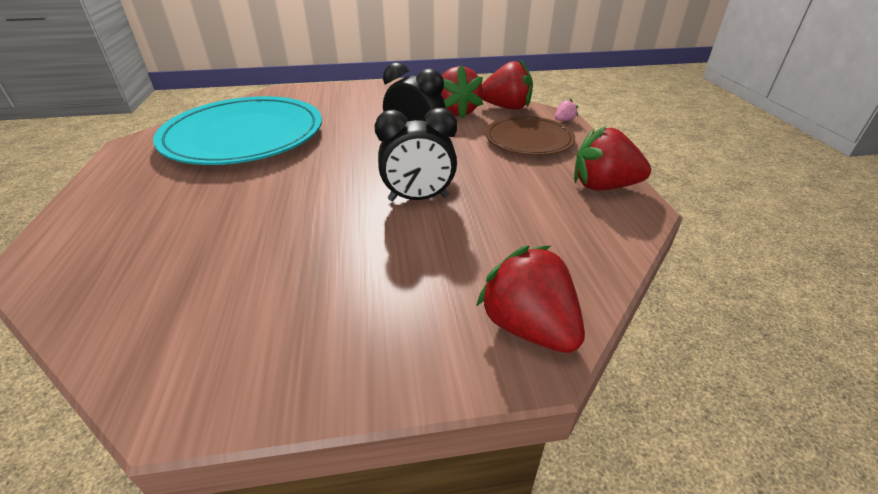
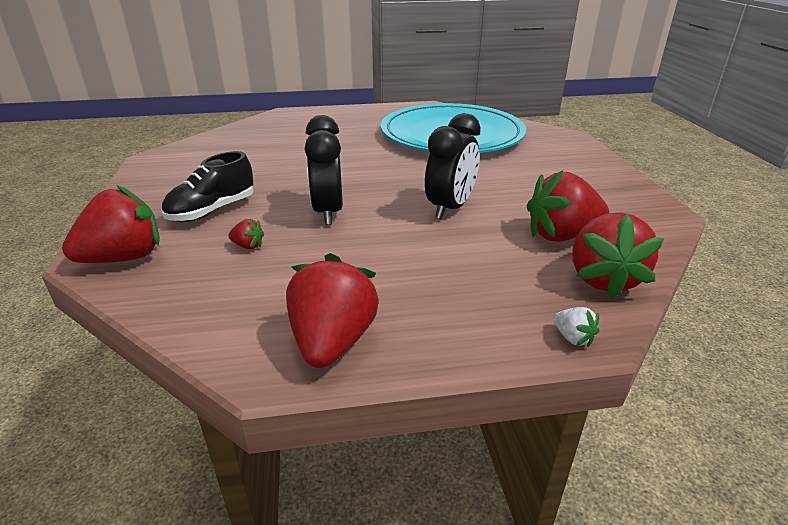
camera: 90 degrees right, 5 degrees down
(409, 278) = (212, 211): none -> black shoe
(488, 238) = (248, 246): none -> red strawberry
(529, 139) = (480, 290): brown plate -> none
(564, 120) = (573, 338): pink strawberry -> white strawberry

